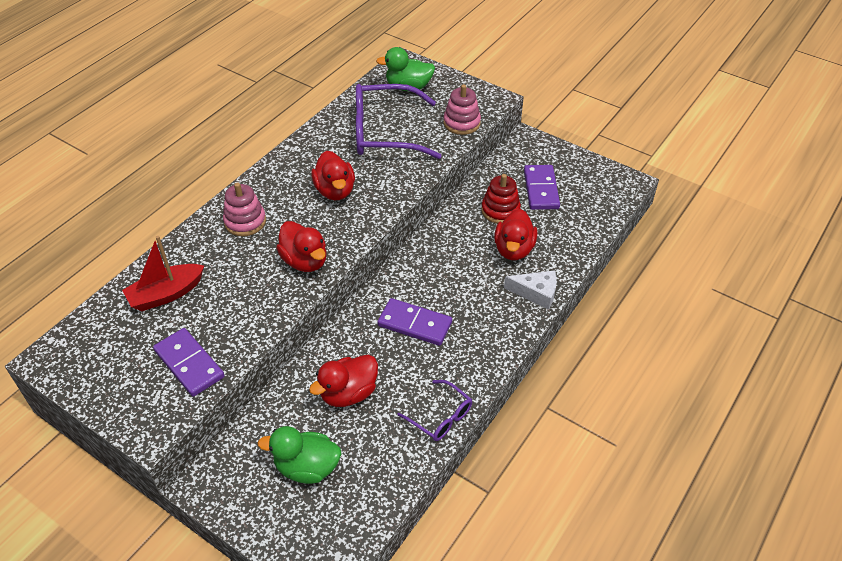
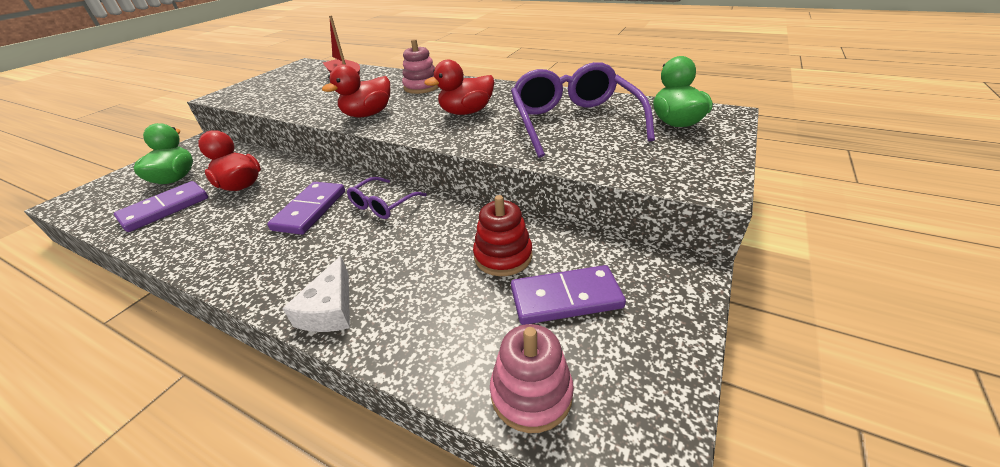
camera: 85 degrees right, 10 degrees down
(189, 364) = (272, 96): purple domino -> purple domino (165, 208)
(440, 417) = (172, 243): purple glasses -> purple glasses (383, 205)
(461, 123) = (627, 165): pink stacking toy -> pink stacking toy (531, 393)
(514, 249) = (422, 277): red duck -> none

